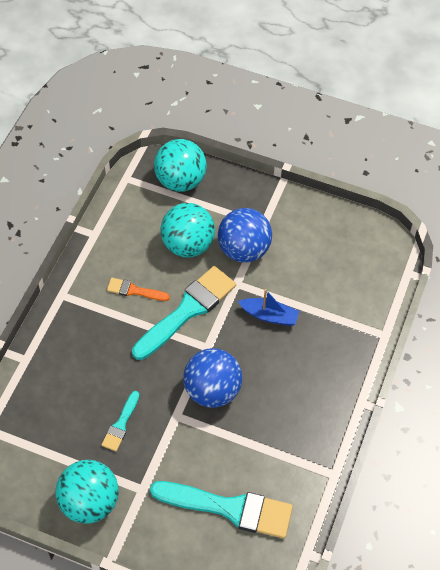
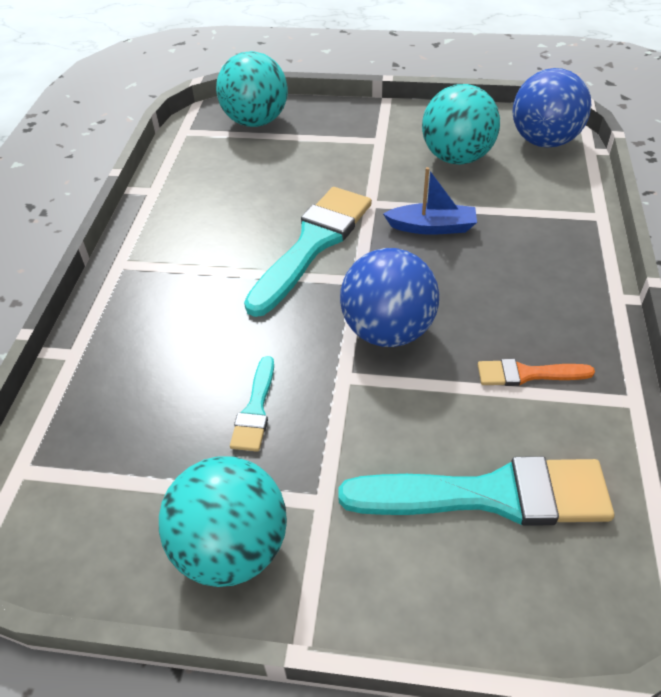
camera: 10 degrees left, 10 degrees down
(134, 290) = (227, 238): orange brush -> orange brush (527, 374)
(187, 245) = (287, 177): turquoise ball -> turquoise ball (456, 157)
(243, 250) = (365, 168): blue ball -> blue ball (544, 141)

